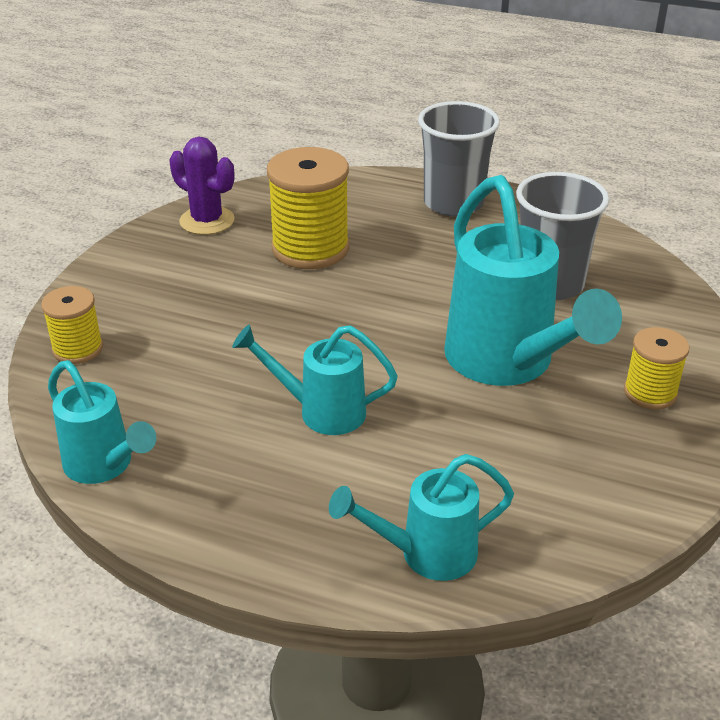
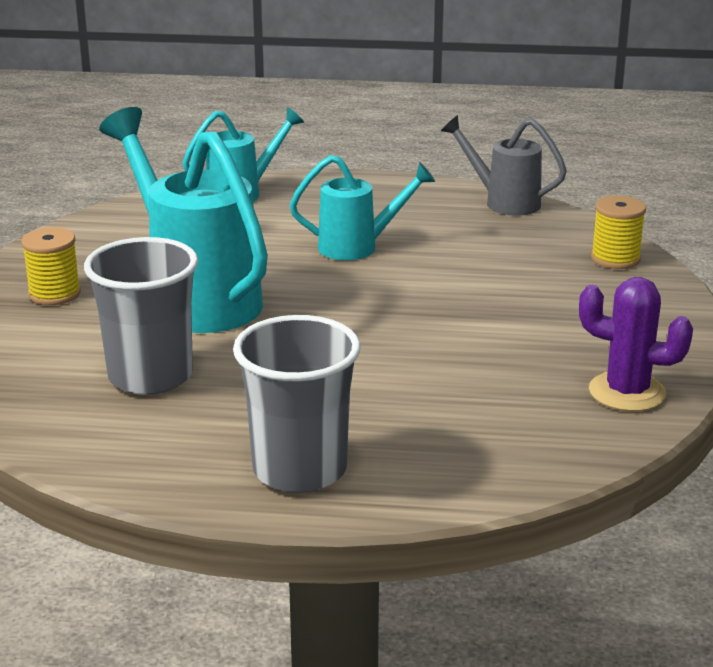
camera: 165 degrees right, 10 degrees down
(105, 466) = (503, 202): turquoise watering can -> grey watering can
(310, 248) = (464, 377): yellow spool -> none

